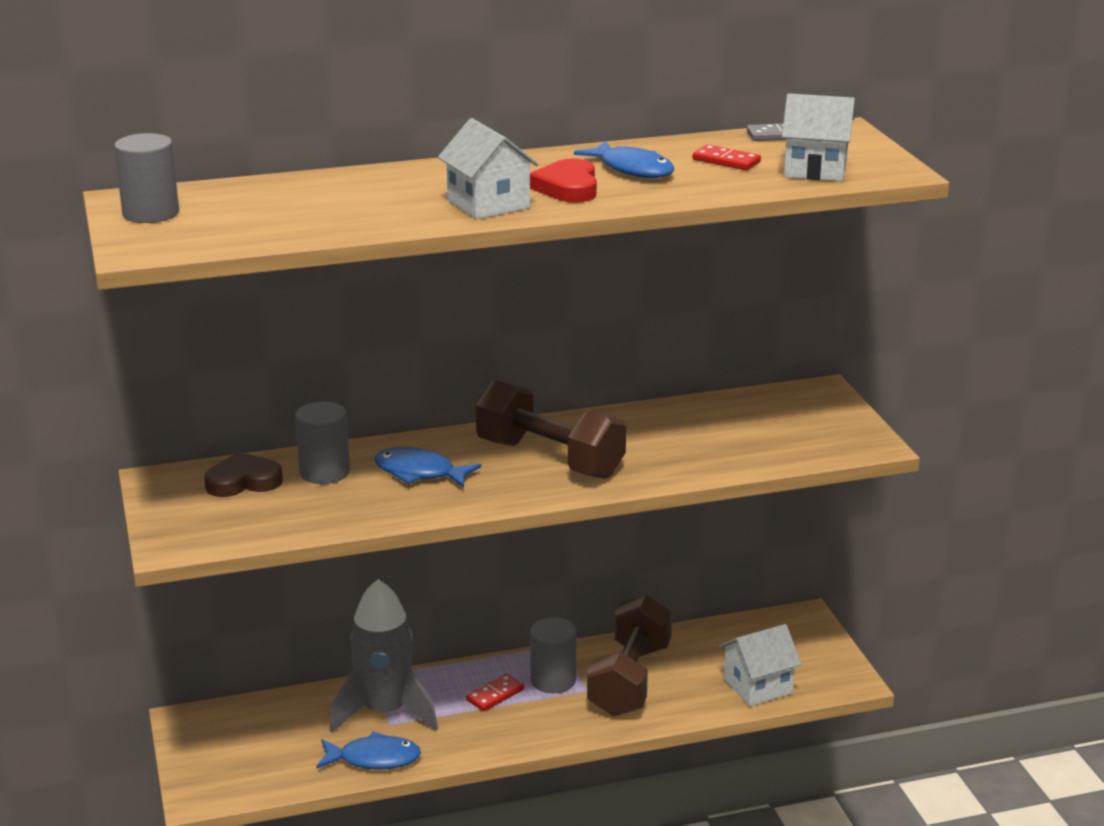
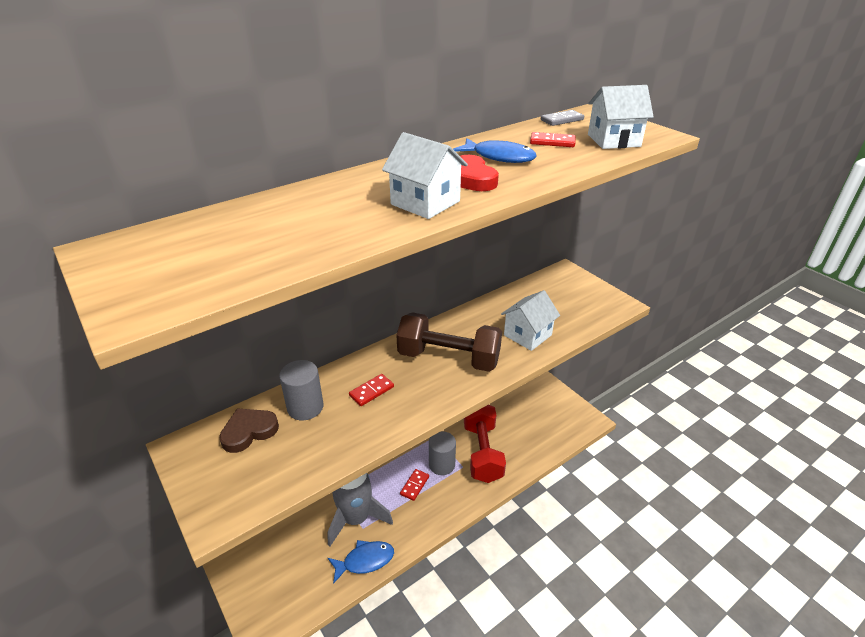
camera: 20 degrees left, 10 degrees up
(150, 213) = (130, 262): grey cylinder -> none
(419, 473) = (371, 391): blue fish -> red domino
(629, 680) = (482, 452): brown dumbbell -> red dumbbell
(758, 686) = (549, 437): white house -> white house (527, 335)

